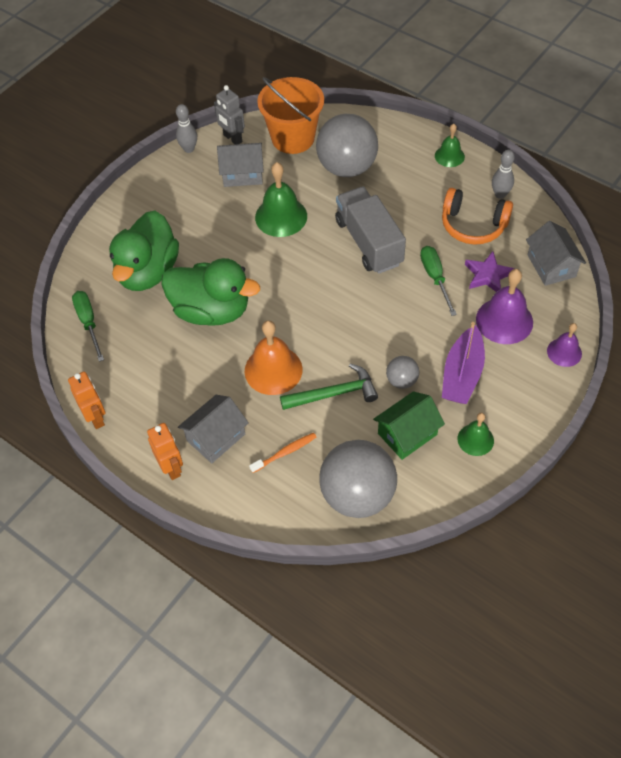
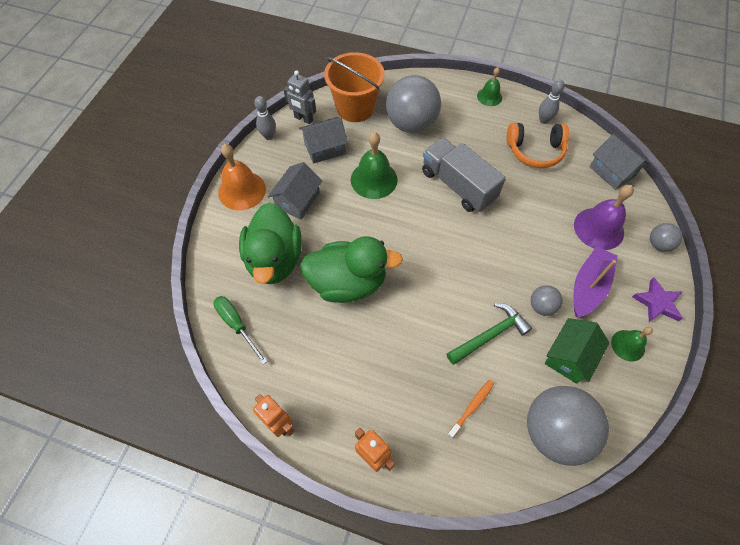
camera: 20 degrees left, 5 degrees up
(216, 437) = (402, 410): grey house -> grey house (298, 200)
(273, 370) = (427, 326): orange bell -> orange bell (242, 190)
(435, 278) = (526, 204): green screwdriver -> none
(462, 374) = (588, 286): purple boat -> purple boat turned 150 degrees counterclockwise
(487, 275) = (566, 191): purple star -> purple star (657, 303)
(564, 352) = (658, 244): purple bell -> grey ball

